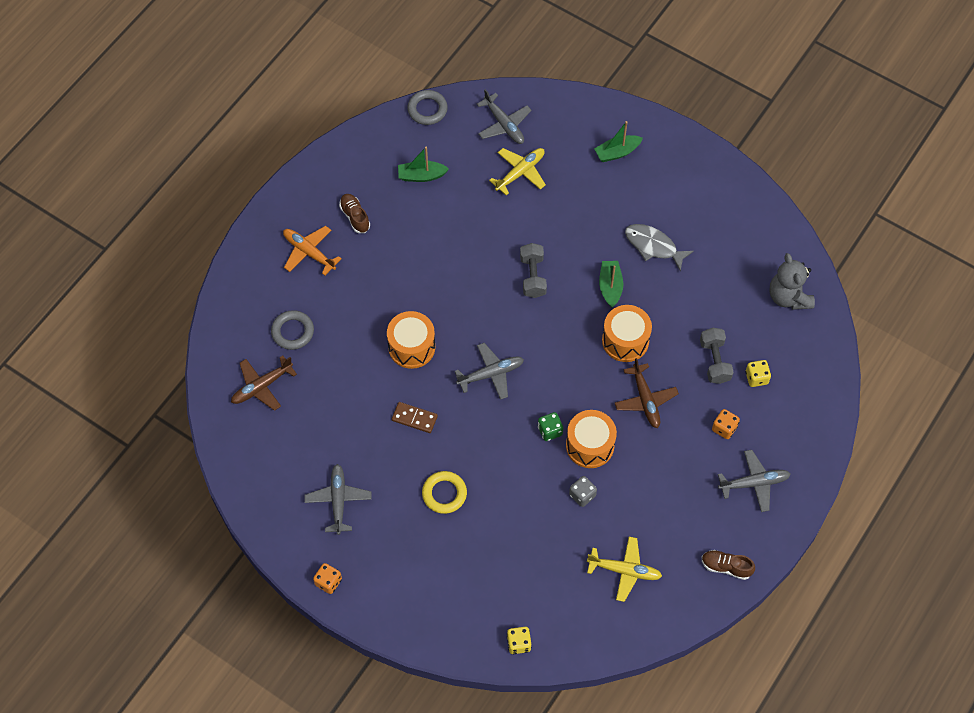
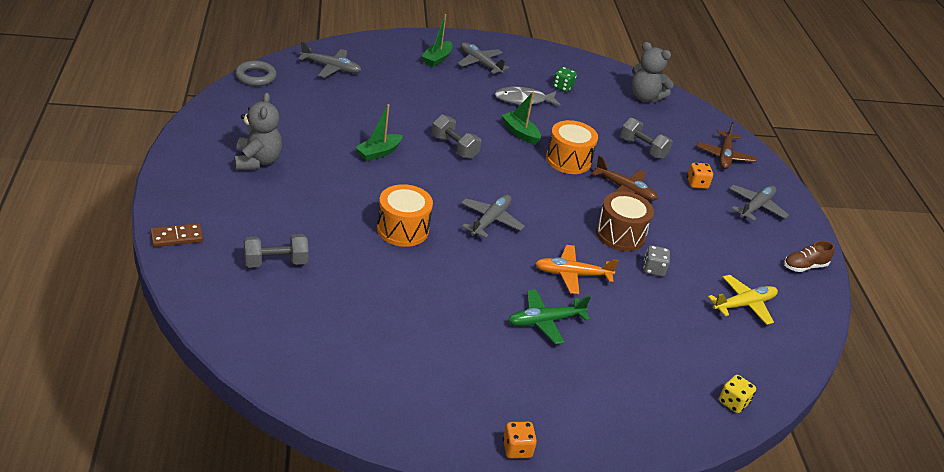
camera: 45 degrees left, 25 degrees down
(262, 386) = (284, 317): brown plane -> brown plane (724, 156)
(292, 332) = (275, 262): grey ring -> grey dumbbell
(309, 252) = (236, 199): orange plane -> orange plane (572, 274)
(338, 501) = (455, 374): grey plane -> grey plane (480, 63)
(355, 217) = (257, 161): brown shoe -> grey teddy bear
(414, 418) = (459, 278): brown domino -> brown domino (177, 237)
(421, 176) = (292, 117): green boat -> green boat (378, 153)
(444, 494) = (545, 321): yellow ring -> green plane
(520, 173) = (375, 91): yellow plane -> none
(550, 431) = (579, 238): green dice -> green dice (562, 87)
(590, 445) = (620, 234): orange drum -> brown drum
(756, 378) = (680, 147): yellow dice -> none

